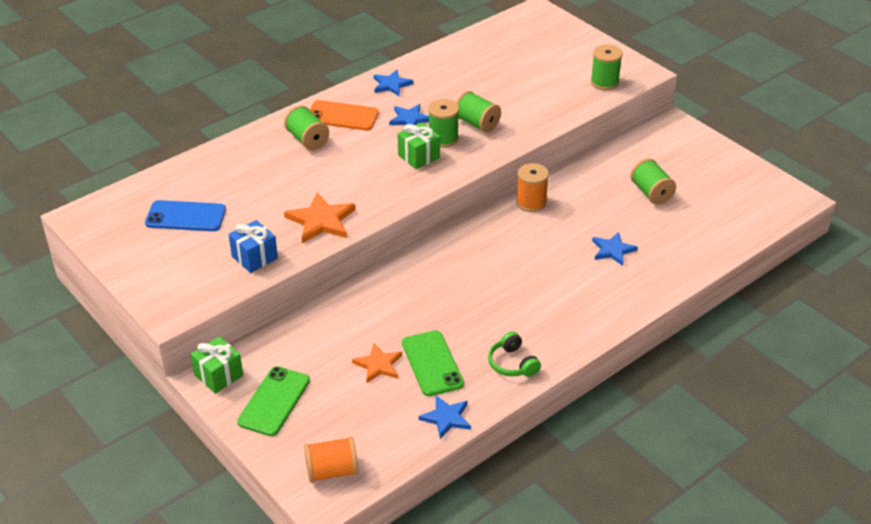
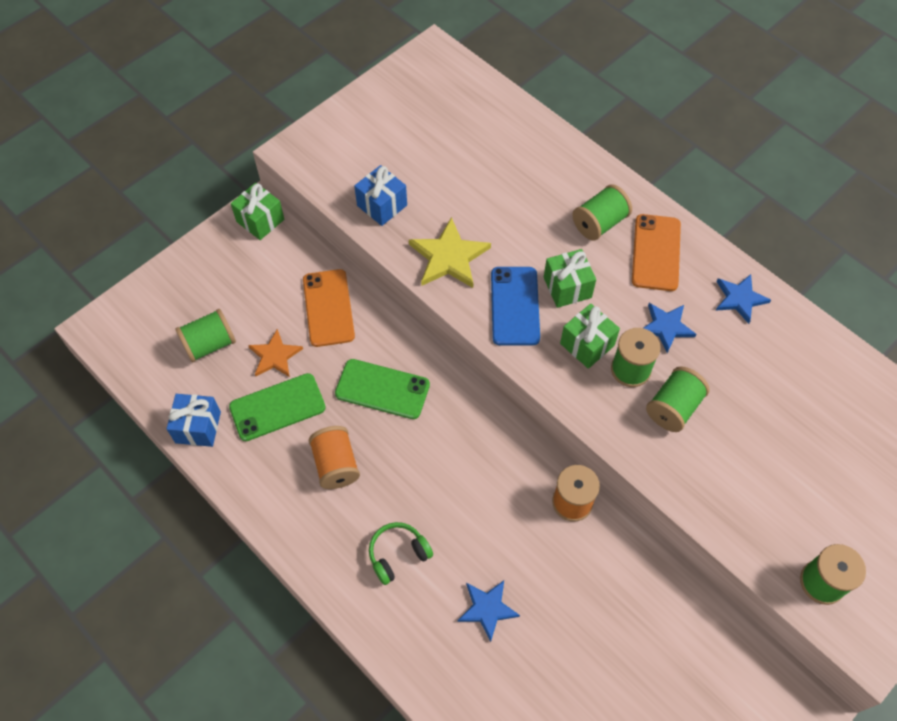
camera: 85 degrees right, 20 degrees up
(186, 217) = (443, 136): blue phone -> blue phone (514, 306)
(274, 401) = (225, 271): green phone -> green phone (382, 389)
(321, 221) = (449, 257): orange star -> yellow star
(332, 471) = (133, 331): orange spool -> orange spool (336, 465)
(333, 328) = (328, 308): none -> orange phone
(365, 161) = (567, 287): none -> green gift
(446, 418) = (198, 427): blue star -> blue gift
(512, 363) = (277, 490): green headphones -> green headphones (398, 555)
(651, 193) = (620, 667): green spool -> green spool (210, 344)

